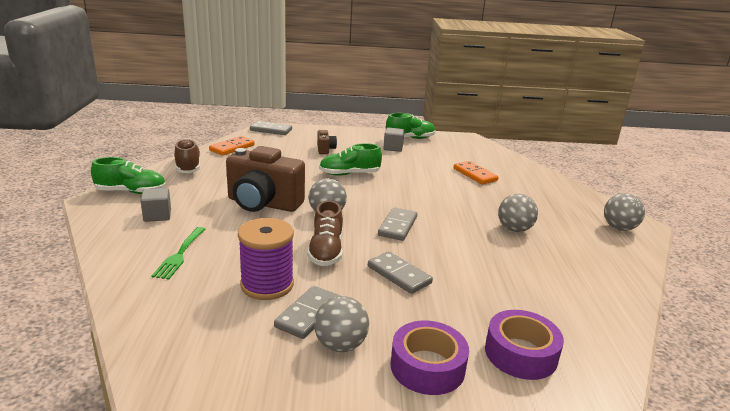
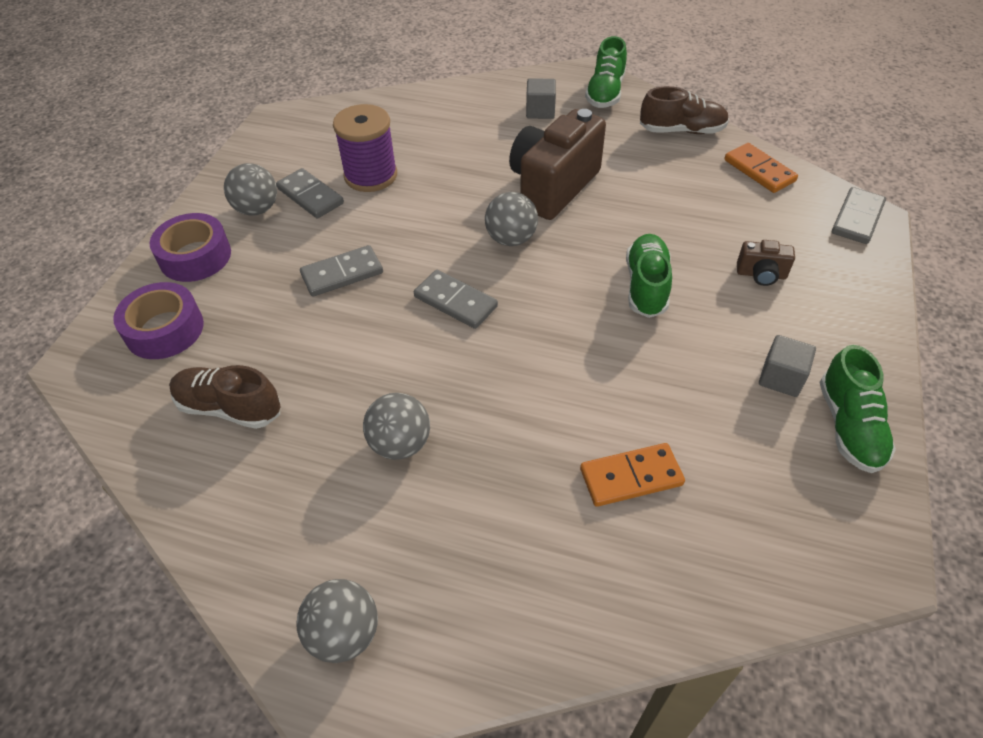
camera: 110 degrees right, 25 degrees up
(180, 254) = (450, 126): green fork -> none
(326, 251) = (417, 224): brown shoe -> brown shoe (229, 408)

